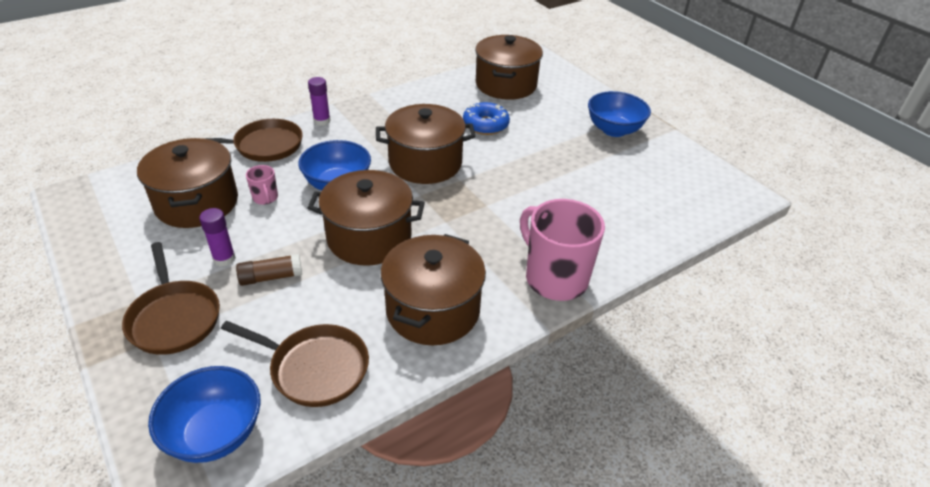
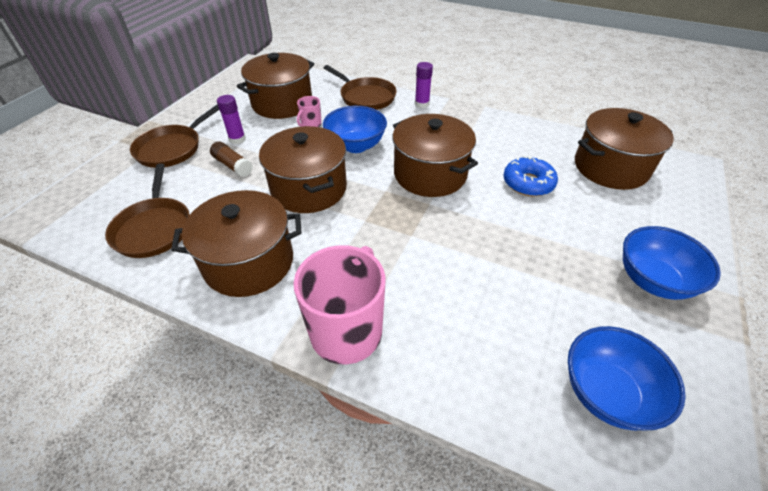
camera: 60 degrees right, 5 degrees up
(215, 433) = (80, 213): blue bowl -> blue bowl (607, 393)

